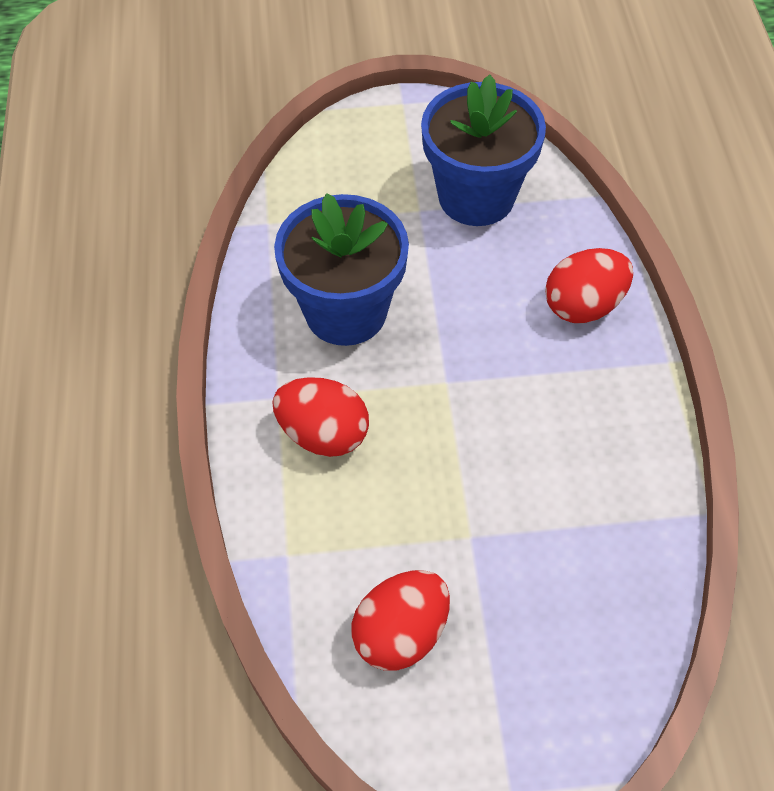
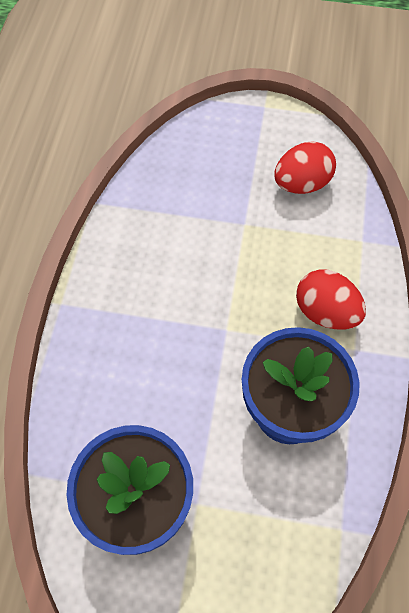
camera: 165 degrees left, 5 degrees up
(583, 305) = (98, 365): red egg -> none

